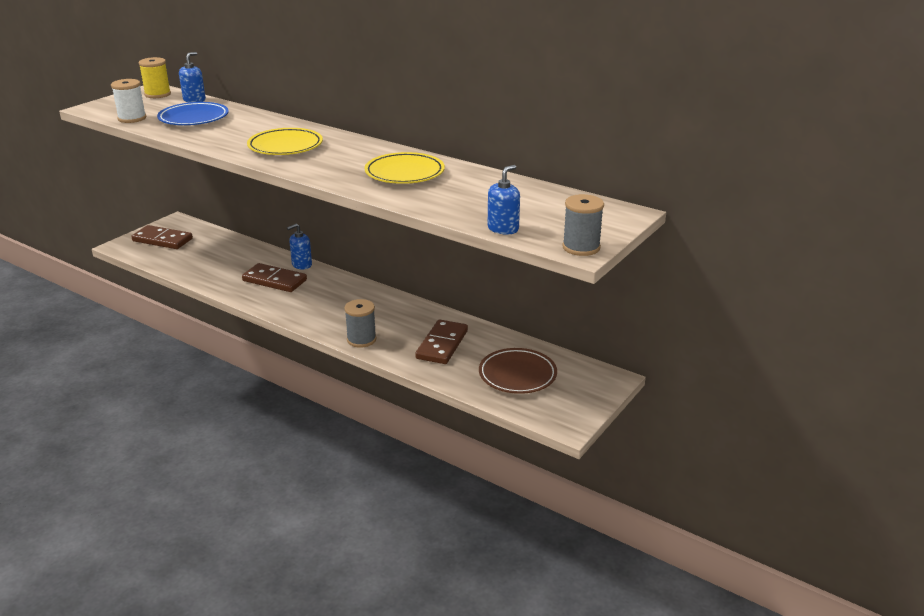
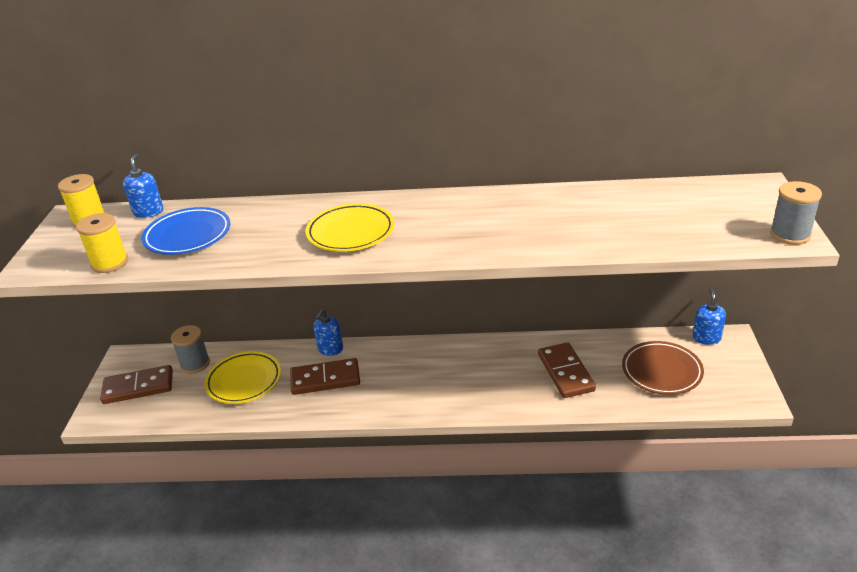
camera: 30 degrees left, 5 degrees up
(132, 118) = (110, 263): white spool -> yellow spool
(361, 339) = (491, 403): grey spool -> grey spool (195, 364)
(404, 173) = (518, 218): yellow plate -> yellow plate (244, 381)
(503, 229) = (702, 242): blue soap dispenser -> blue soap dispenser (706, 338)

